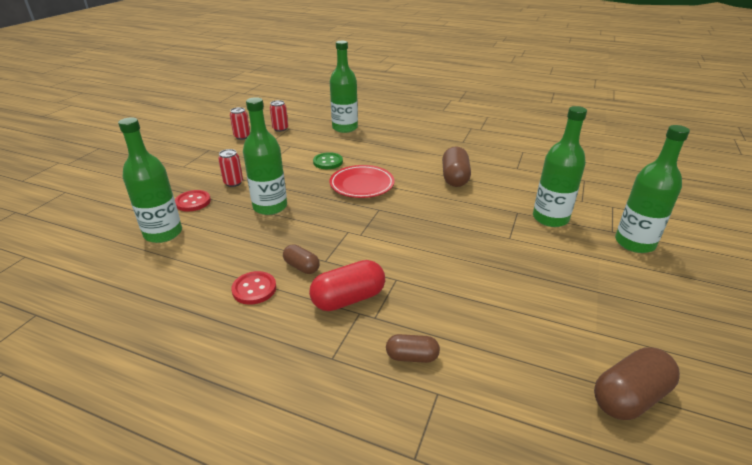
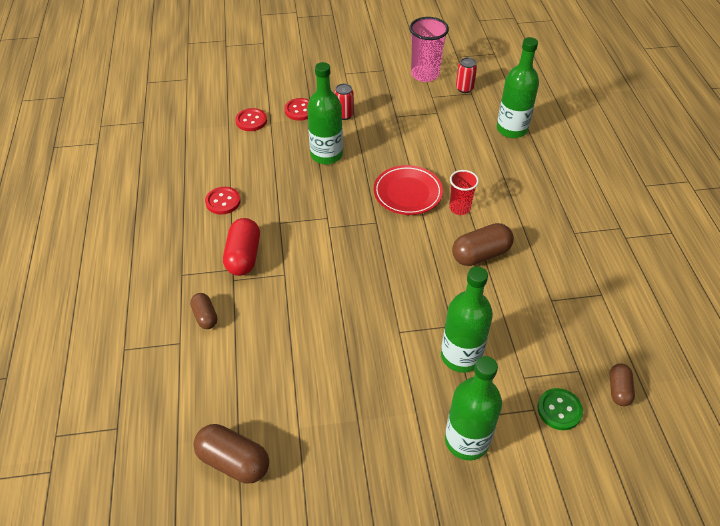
camera: 60 degrees right, 15 degrees up
(163, 233) = (251, 121): green bottle -> red button
(242, 136) = (425, 74): red can -> pink cup
(301, 267) = (263, 213): brown capsule -> brown capsule (618, 390)
(328, 162) = (429, 152): green button -> green button (559, 410)
(348, 299) = (243, 256): red capsule -> red capsule turned 60 degrees clockwise
(401, 170) = (459, 208): none -> red cup

